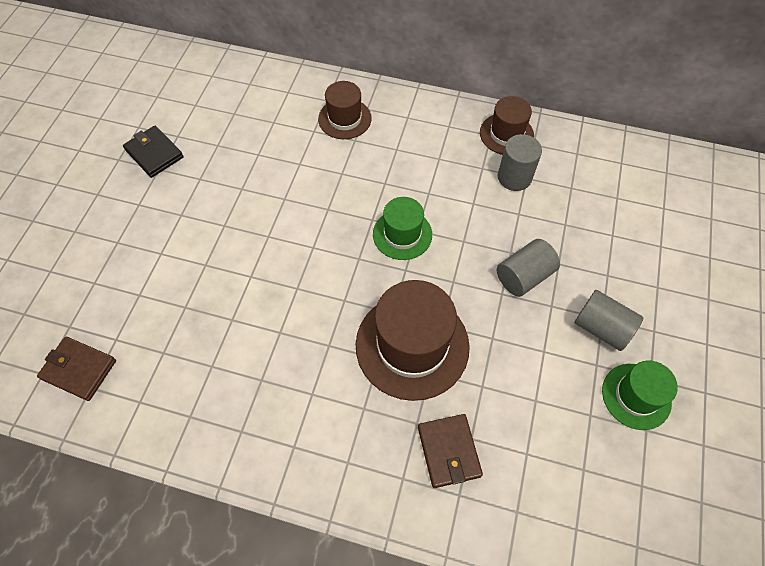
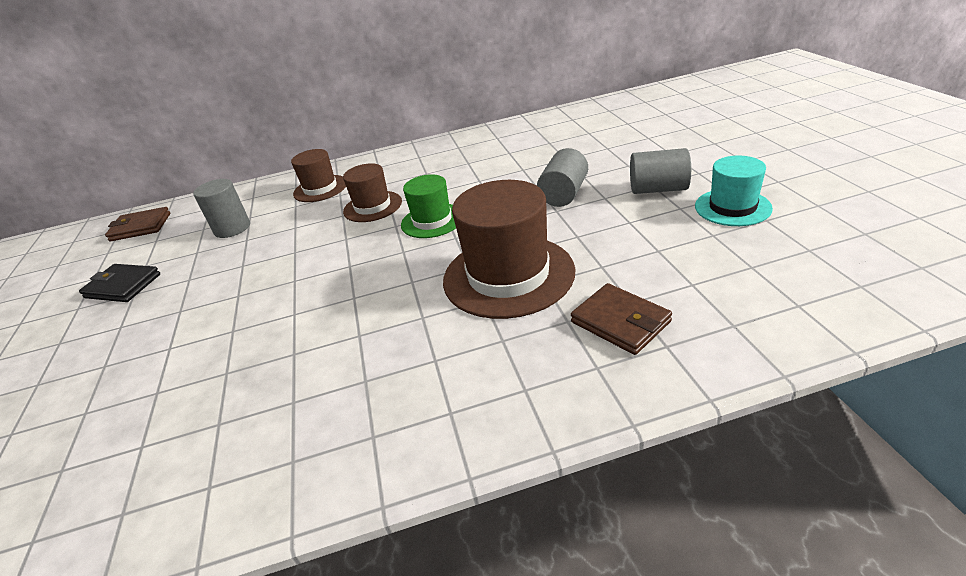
camera: 25 degrees left, 25 degrees down
(79, 369) = (94, 504): brown wallet -> brown wallet (140, 227)
(506, 134) = (470, 142): brown hat -> brown hat (372, 206)
(514, 177) = (499, 156): grey cylinder -> grey cylinder (232, 228)
(636, 396) = (732, 207): green hat -> turquoise hat

